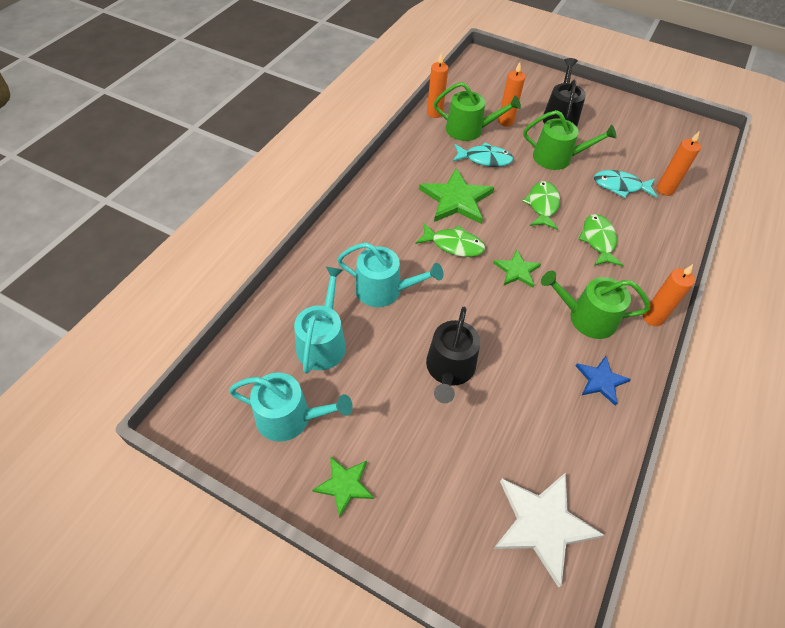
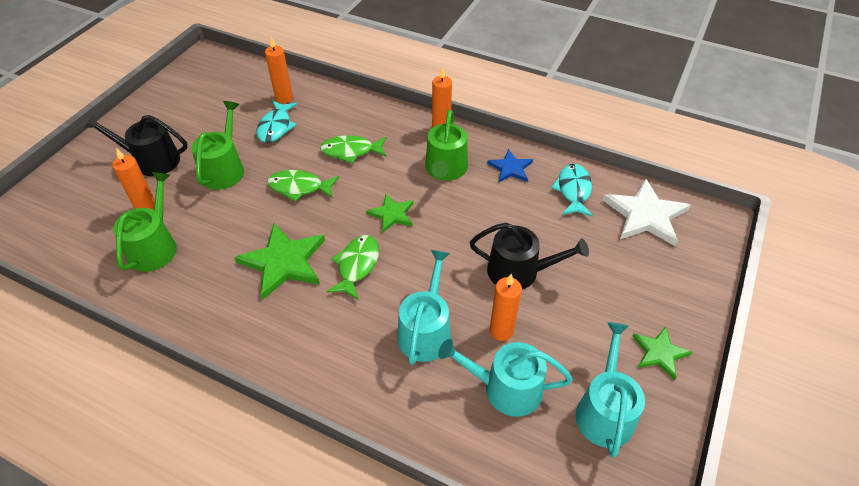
camera: 90 degrees left, 5 degrees down
(434, 113) = (109, 283): orange candle -> orange candle (501, 331)
(484, 159) = (215, 233): turquoise fish -> turquoise fish (573, 190)

